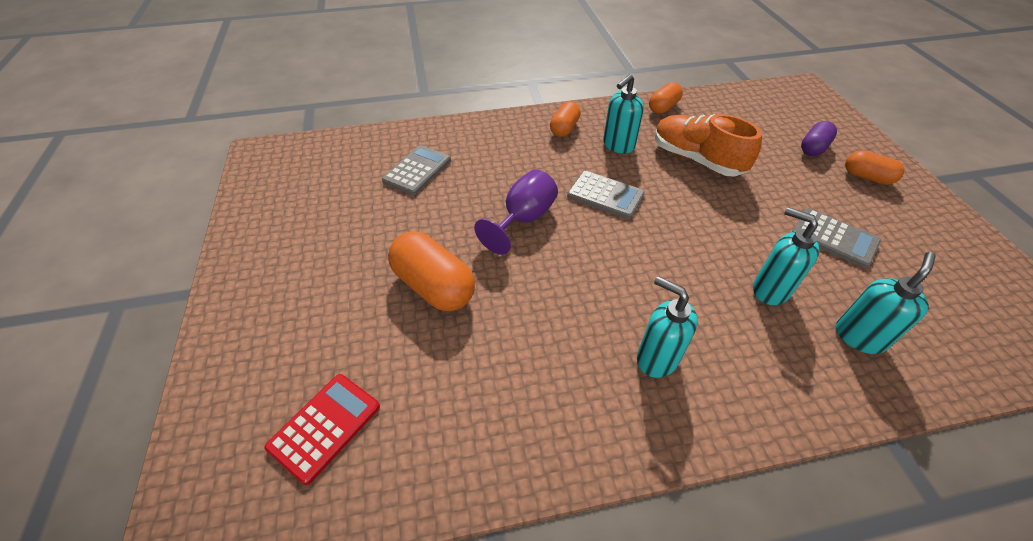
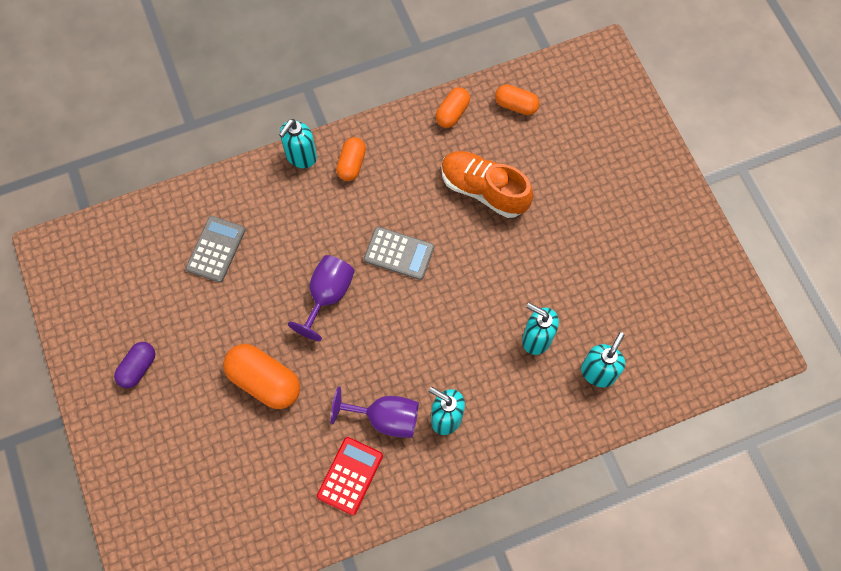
camera: 10 degrees left, 20 degrees up
(325, 427) = (216, 512): red calculator -> red calculator (350, 476)
(575, 347) = (385, 418): none -> purple goblet
(618, 145) = (407, 182): turquoise soap dispenser -> turquoise soap dispenser (301, 156)
(813, 148) = (597, 155): purple capsule -> purple capsule (138, 368)
(834, 238) = (597, 273): grey calculator -> none
(867, 177) = (640, 190): orange capsule -> orange capsule (516, 105)

